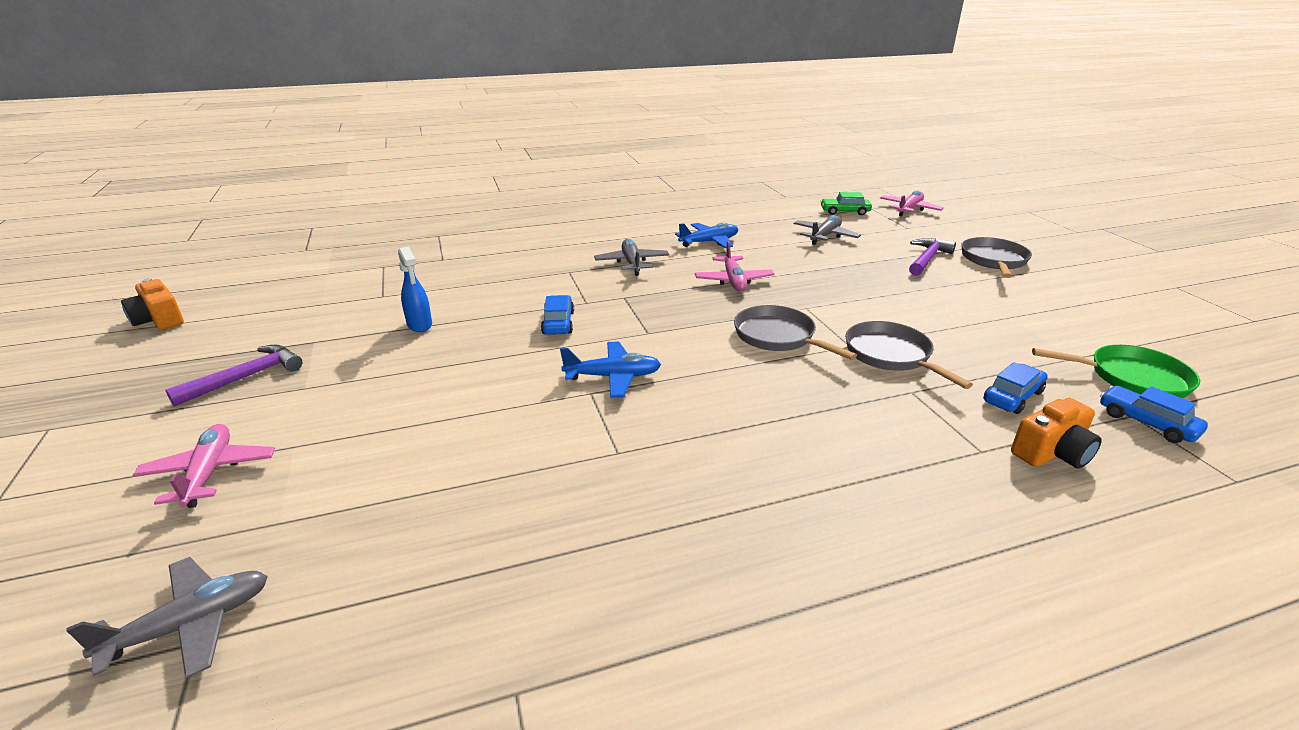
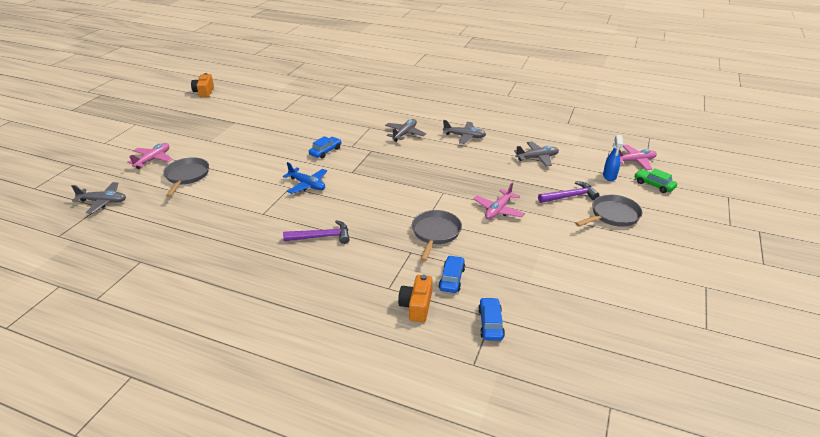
camera: 40 degrees right, 5 degrees up
(246, 377) = (200, 128): purple hammer -> purple hammer (321, 237)
(420, 325) = (276, 130): blue spray bottle -> blue spray bottle (609, 176)
(709, 242) = (464, 136): blue plane -> grey plane
(733, 281) = (435, 163): pink plane -> pink plane (498, 210)
(778, 337) = (402, 200): grey pan -> grey pan (186, 176)
(844, 212) = (585, 147): green car -> green car (654, 185)
(1012, 397) = (452, 279): blue car -> blue car turned 75 degrees counterclockwise
(1052, 452) = (416, 306): orange camera -> orange camera turned 90 degrees clockwise
(1131, 378) = (534, 306): green pan -> none

